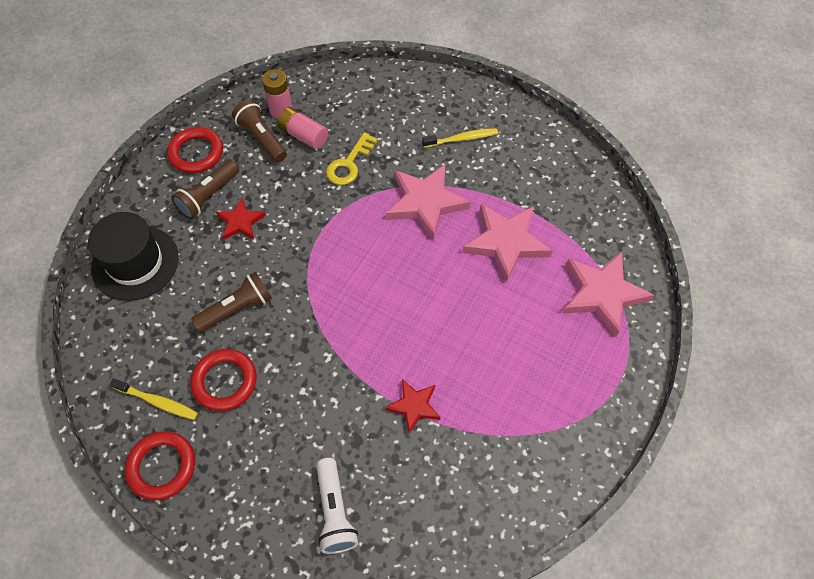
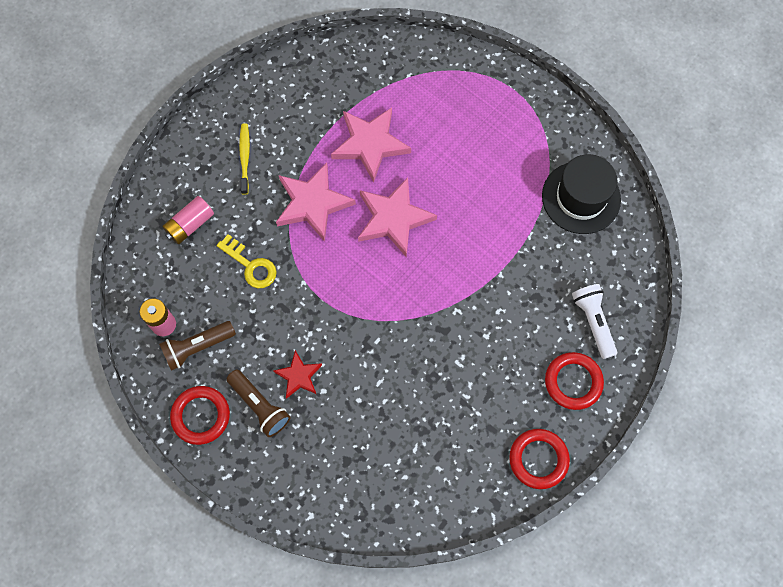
camera: 80 degrees left, 10 degrees up
(135, 262) = (326, 482): black hat -> black hat (581, 197)
(157, 402) = (478, 462): yellow toothbrush -> none
(225, 381) = (467, 401): red ring -> red ring (573, 382)
(237, 308) = (395, 386): brown flashlight -> none
(303, 135) = (203, 305): pink battery -> pink battery (190, 224)
(335, 512) = (593, 322): white flashlight -> white flashlight turned 105 degrees counterclockwise
(414, 406) = (513, 247): red star -> none
(602, 294) = (435, 82): pink star -> pink star (393, 219)

